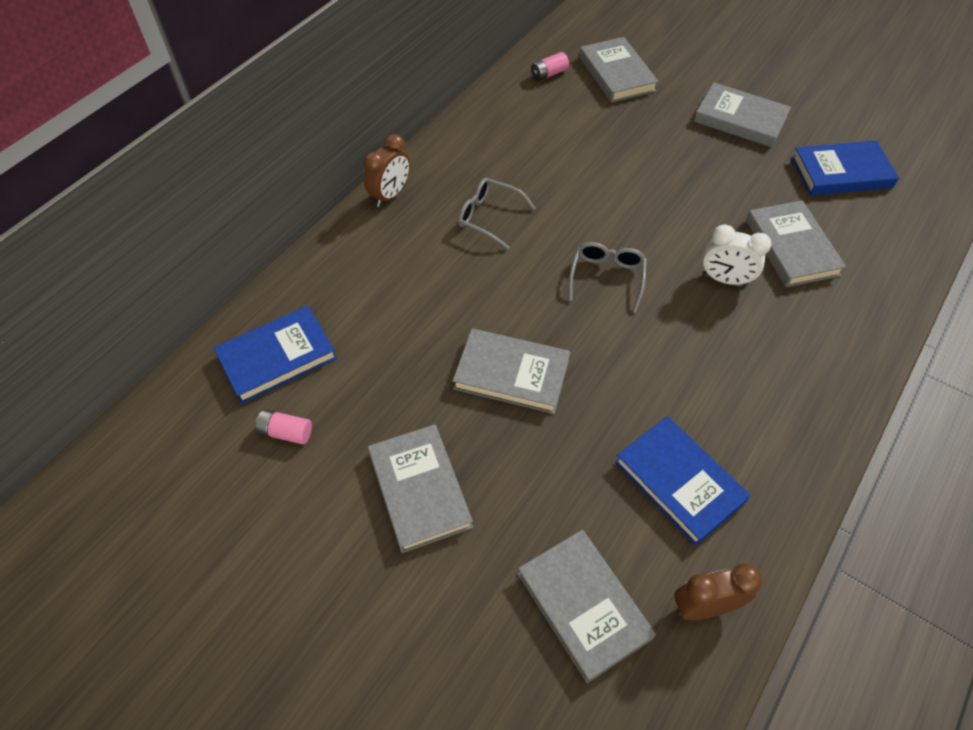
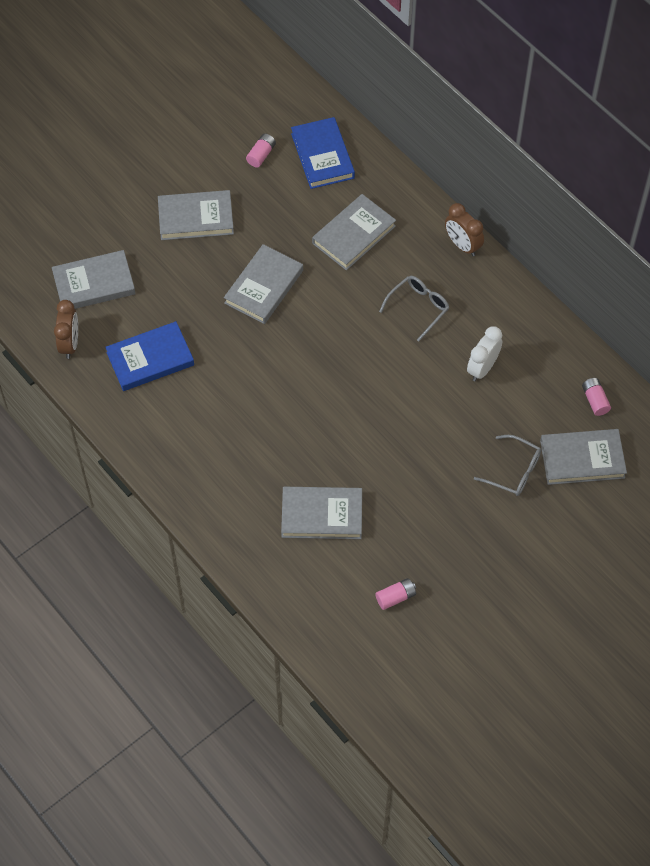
camera: 105 degrees right, 5 degrees up
(607, 278) = (330, 371): grey glasses -> grey glasses (513, 471)
(725, 279) = (304, 452): white clock -> white clock (482, 368)
(740, 119) = (489, 542): grey book -> grey book (353, 234)
(841, 172) = (395, 597): blue book -> pink battery

